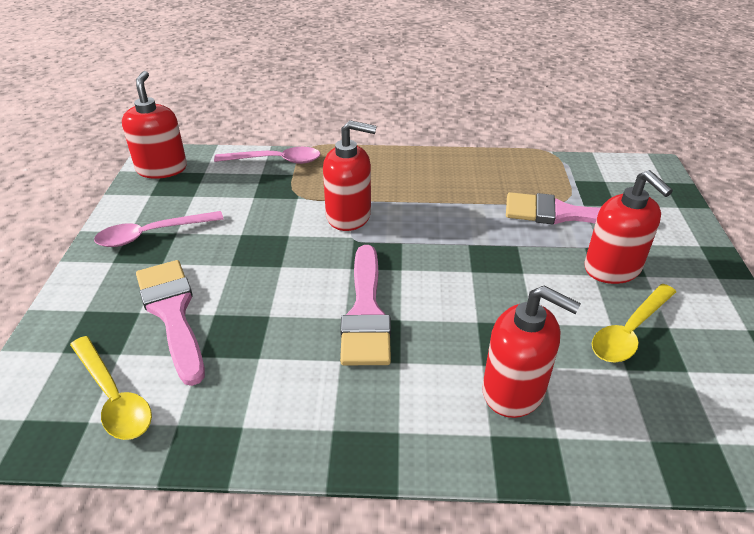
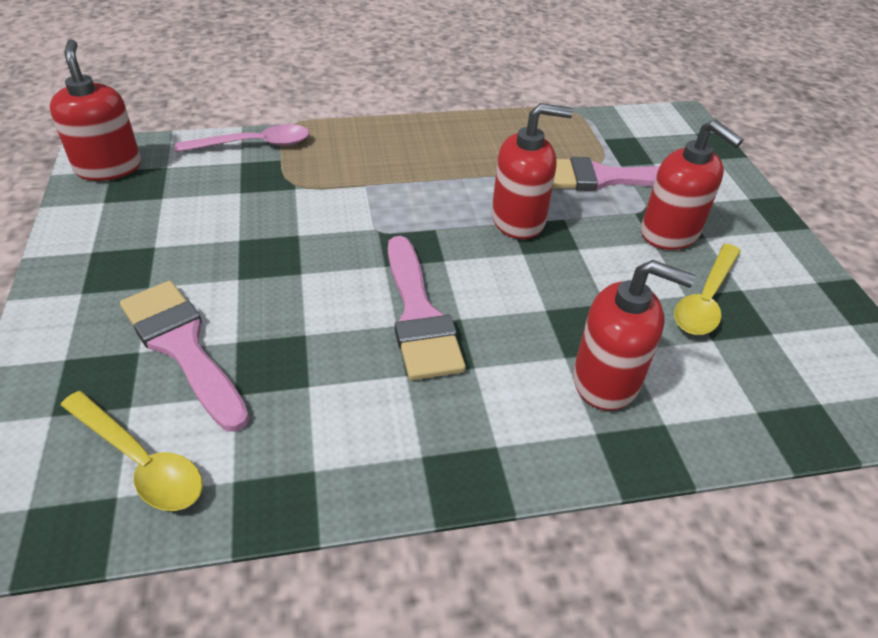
camera: 15 degrees left, 5 degrees up
(152, 234) = (123, 252): pink spoon -> none
(349, 216) = (364, 204): red soap dispenser -> red soap dispenser (518, 220)

